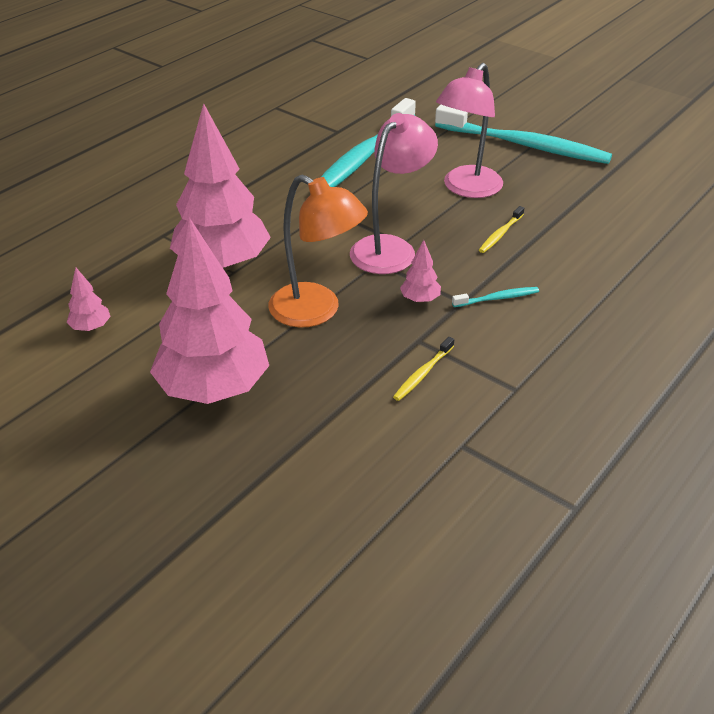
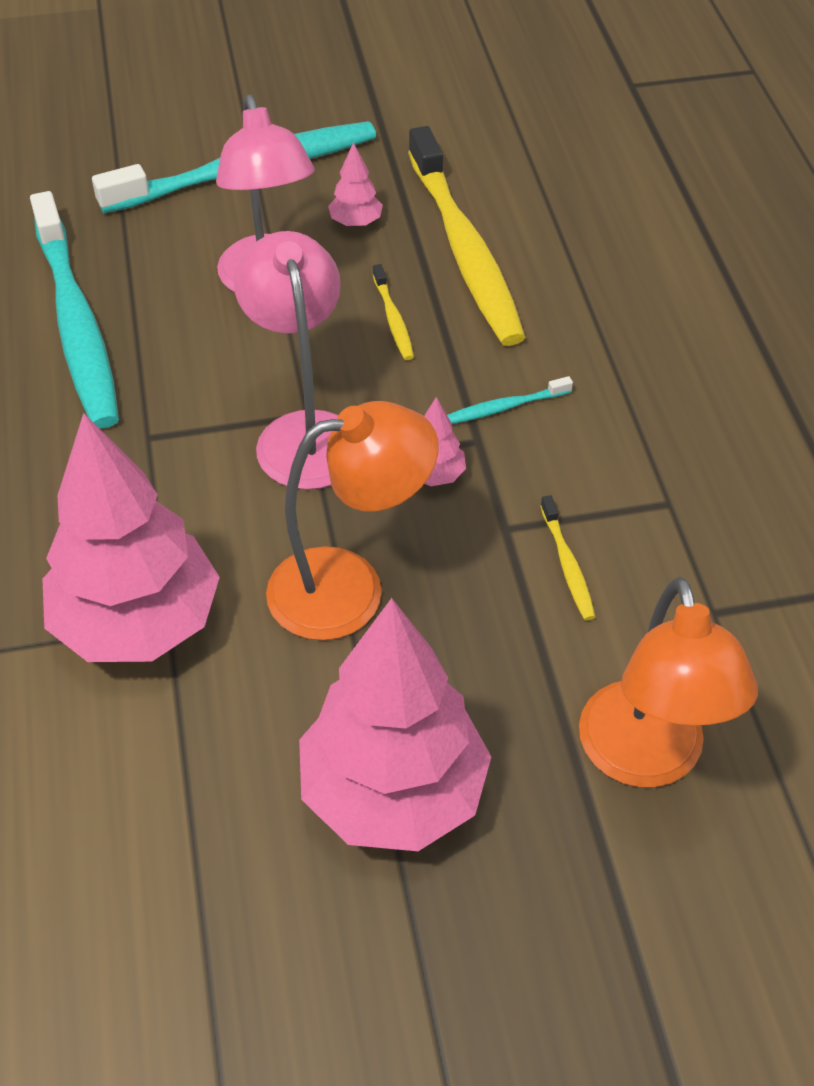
camera: 50 degrees left, 10 degrees up
(91, 327) = (111, 866): pink tree -> pink tree (356, 222)
(331, 468) = (646, 759): none -> orange lamp
(497, 298) = (505, 407): turquoise toothbrush -> turquoise toothbrush turned 135 degrees counterclockwise
(582, 230) = (464, 249): none -> yellow toothbrush

